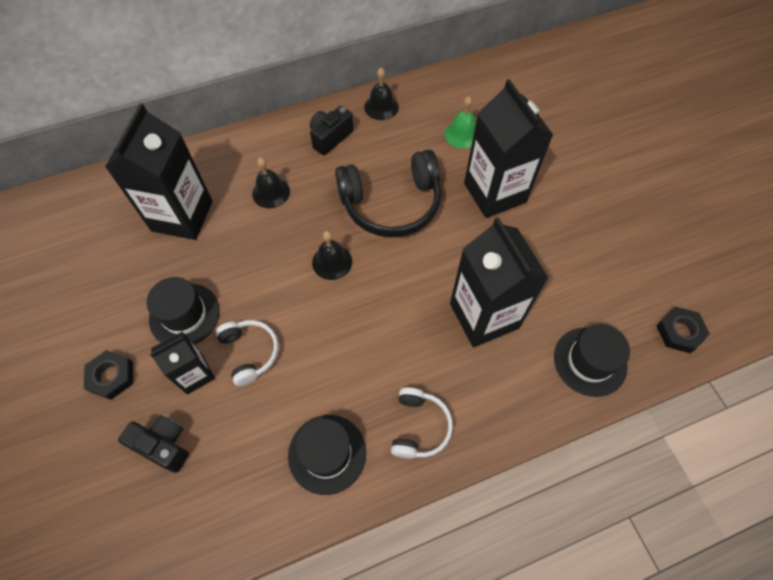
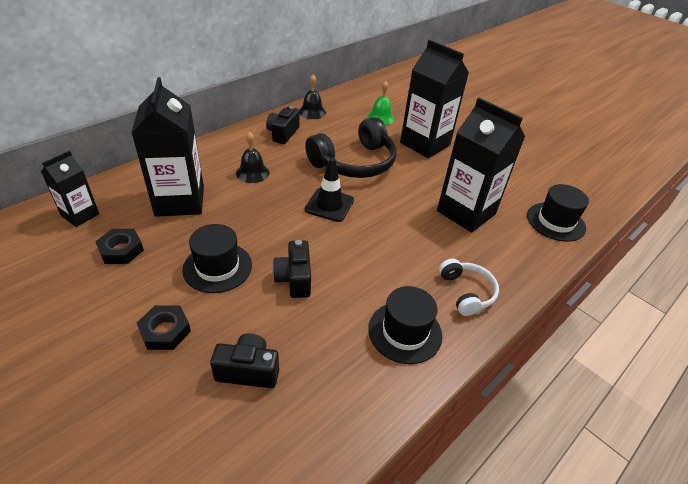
camera: 25 degrees left, 20 degrees down
(195, 374) = (250, 307): black carton -> black carton (80, 215)
(250, 352) = (294, 279): white headphones -> black camera
(332, 262) = (329, 205): black bell -> black traffic cone
(679, 332) = (597, 193): black nut -> black nut (121, 250)

